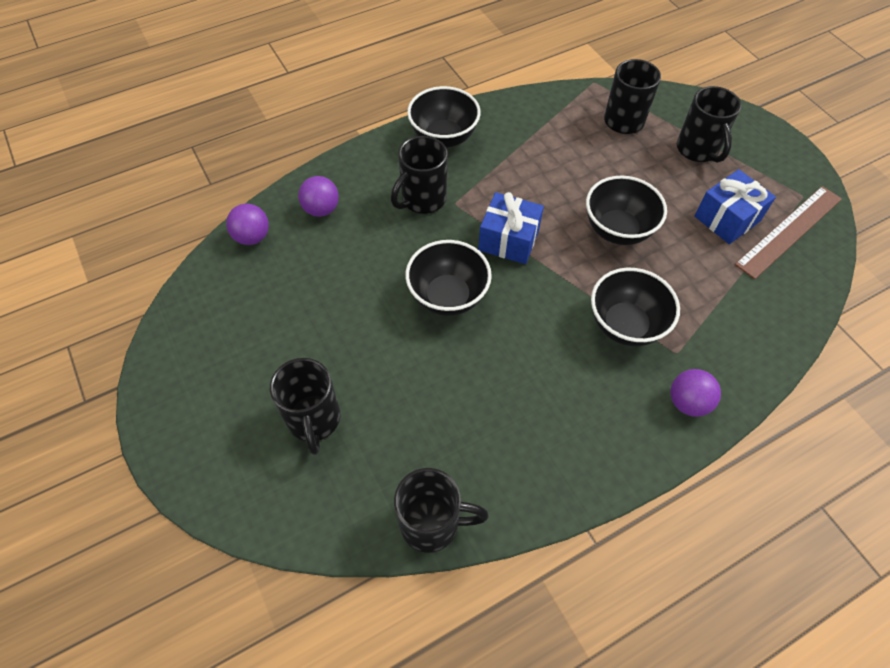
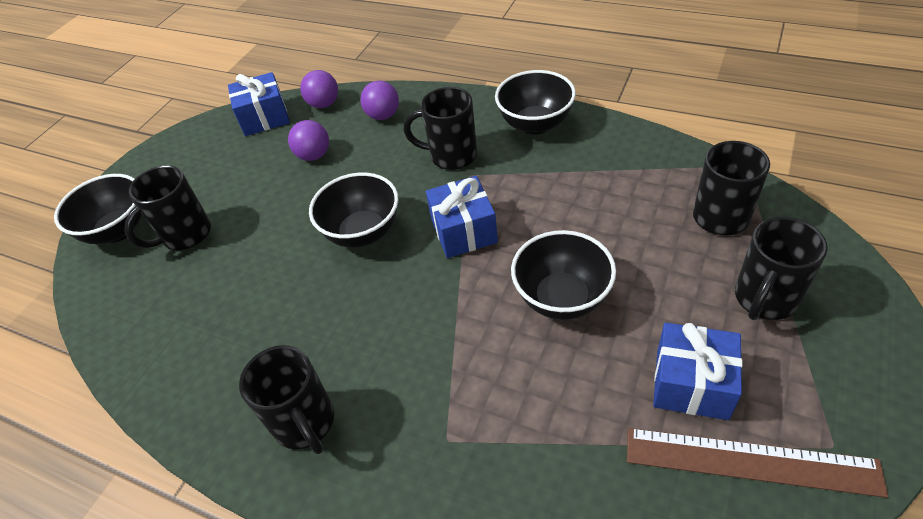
camera: 60 degrees right, 10 degrees down
(214, 287) = (264, 117): none -> blue gift
(432, 523) = (130, 360): black mug -> black mug (305, 423)
(625, 325) = (443, 374): black bowl -> black bowl (118, 230)
(687, 402) = (389, 486): purple ball -> purple ball (314, 155)

